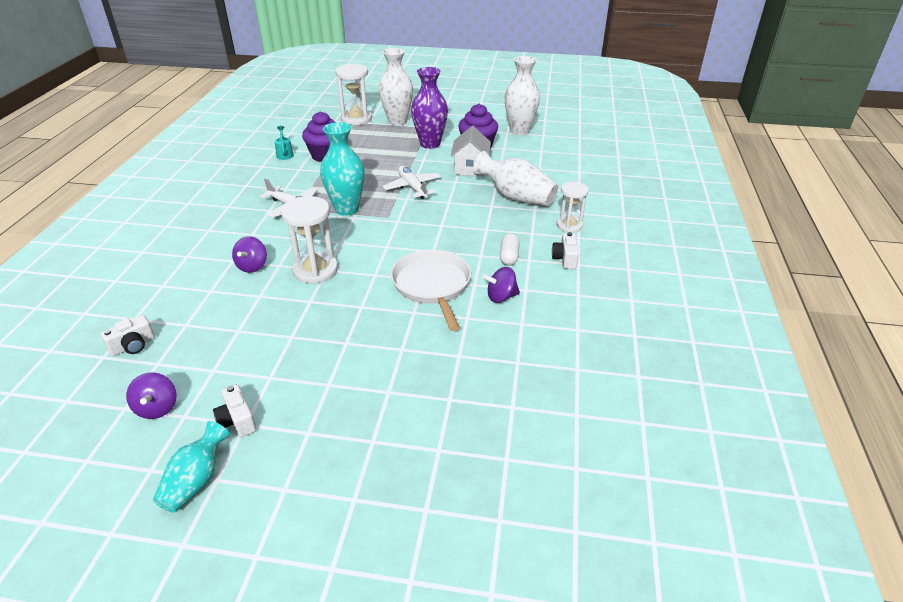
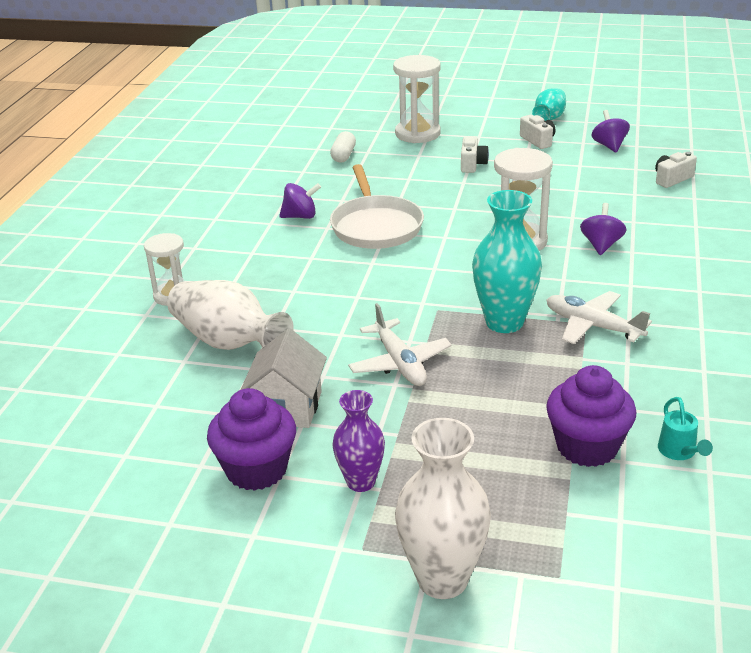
camera: 175 degrees left, 5 degrees down
(356, 119) = (558, 594): white hourglass -> white hourglass (417, 134)
(430, 144) = (361, 482): purple vase -> purple vase, size x0.63
(509, 256) = (275, 256): white capsule -> white capsule (343, 156)
(519, 131) = (137, 529): white vase -> none
(565, 259) = (206, 253): white camera -> white camera (472, 164)

